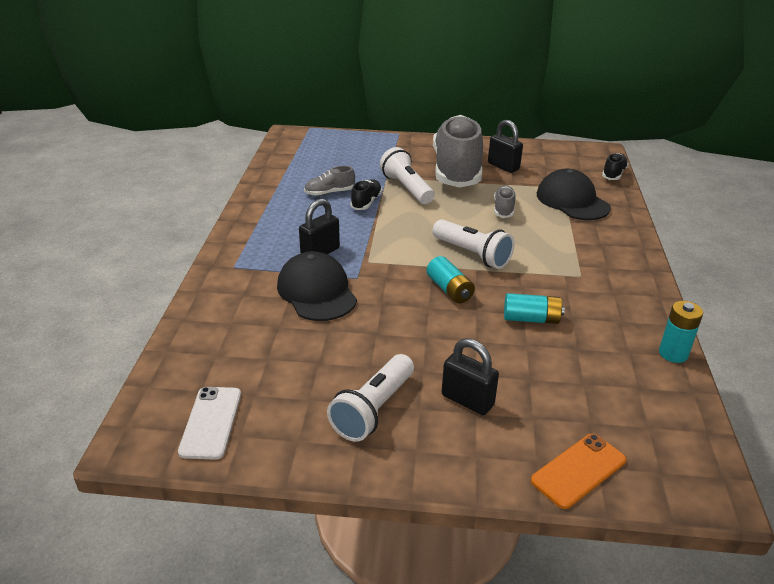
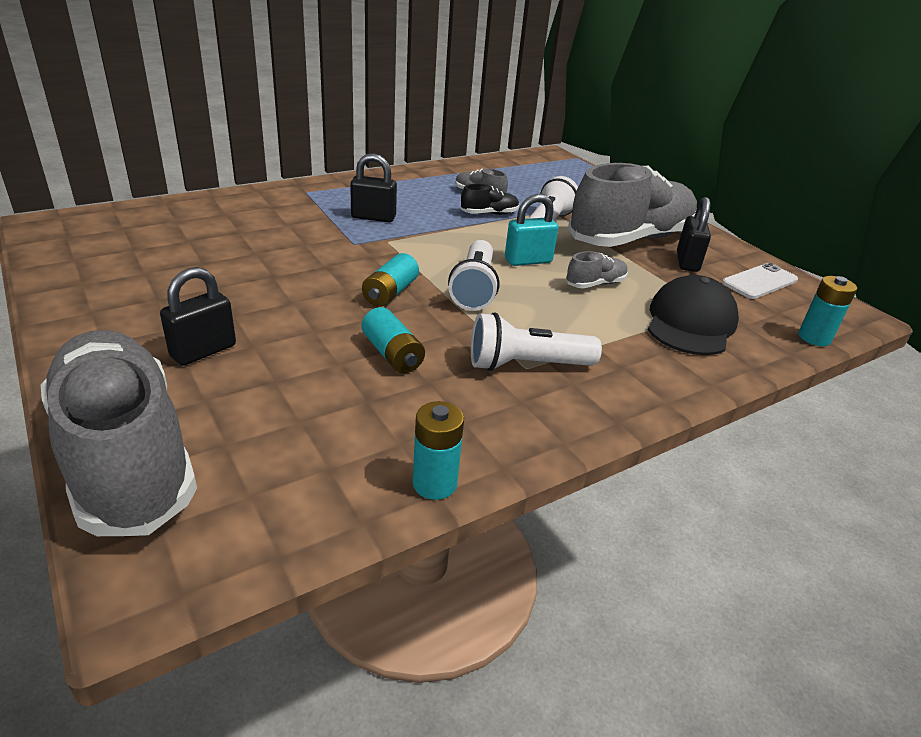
camera: 50 degrees right, 0 degrees up
(211, 422) = (83, 243): white phone -> white phone (759, 282)
(317, 291) = (309, 232): black cap -> none
(373, 409) = (150, 305): white flashlight -> white flashlight (526, 365)
(452, 218) = (528, 261): none -> turquoise padlock
(467, 400) = (203, 351): black padlock -> black padlock turned 45 degrees clockwise
(578, 470) = (125, 455): orange phone -> grey shoe
(613, 174) = (814, 338): black shoe -> turquoise battery

